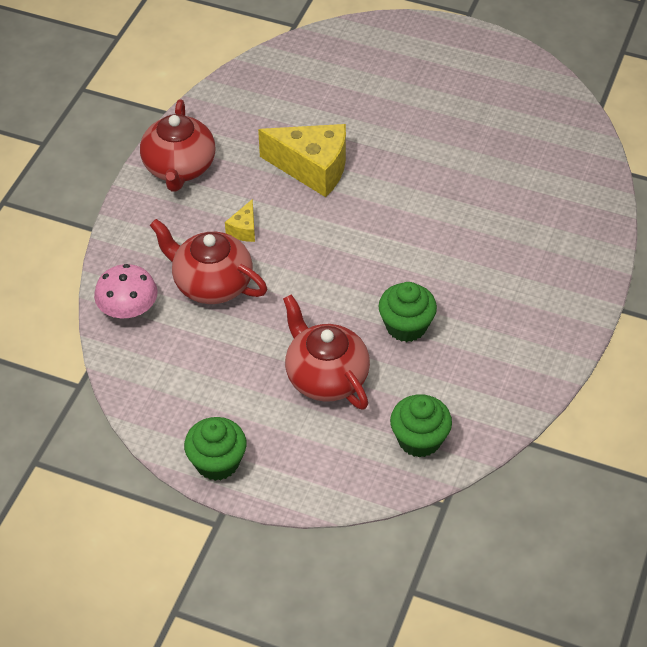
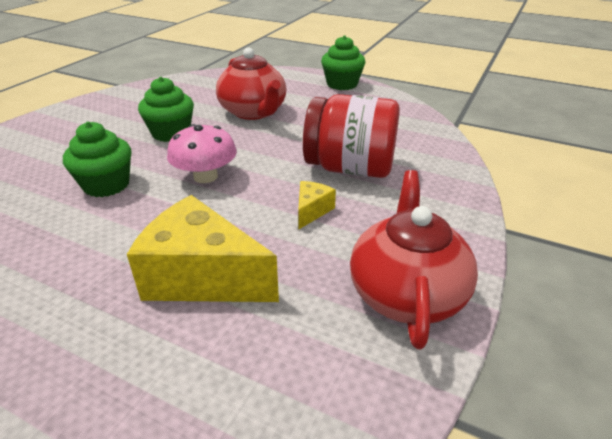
camera: 175 degrees left, 15 degrees down
(128, 309) = (432, 155): pink mushroom -> pink mushroom (205, 176)
(211, 283) = (350, 168): red teapot -> red jar
(419, 439) = (198, 86): green cupcake -> green cupcake (106, 185)

